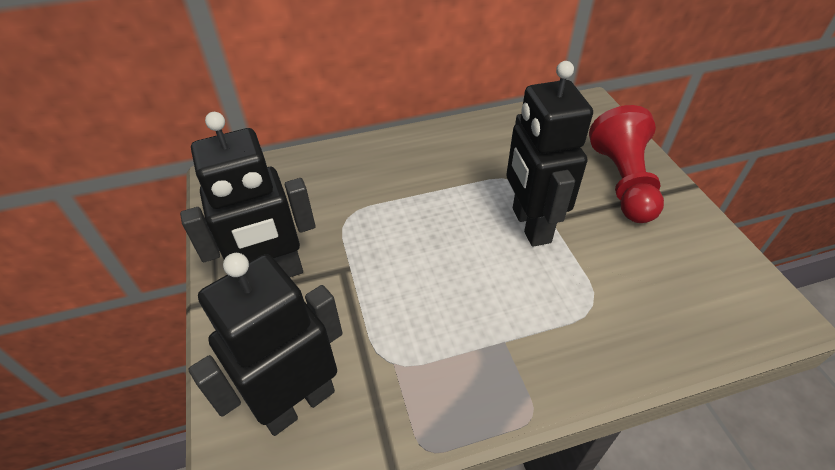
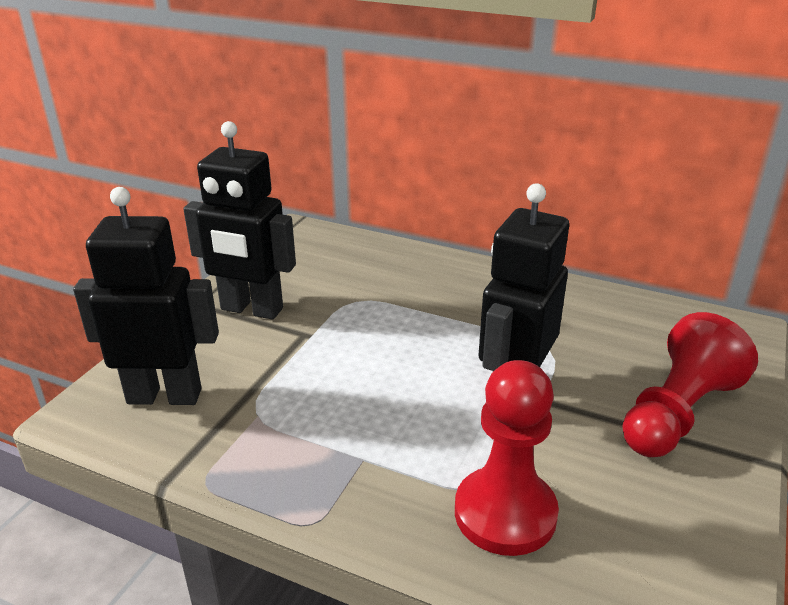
camera: 40 degrees right, 15 degrees down
(622, 315) = (505, 513): none -> red pawn

